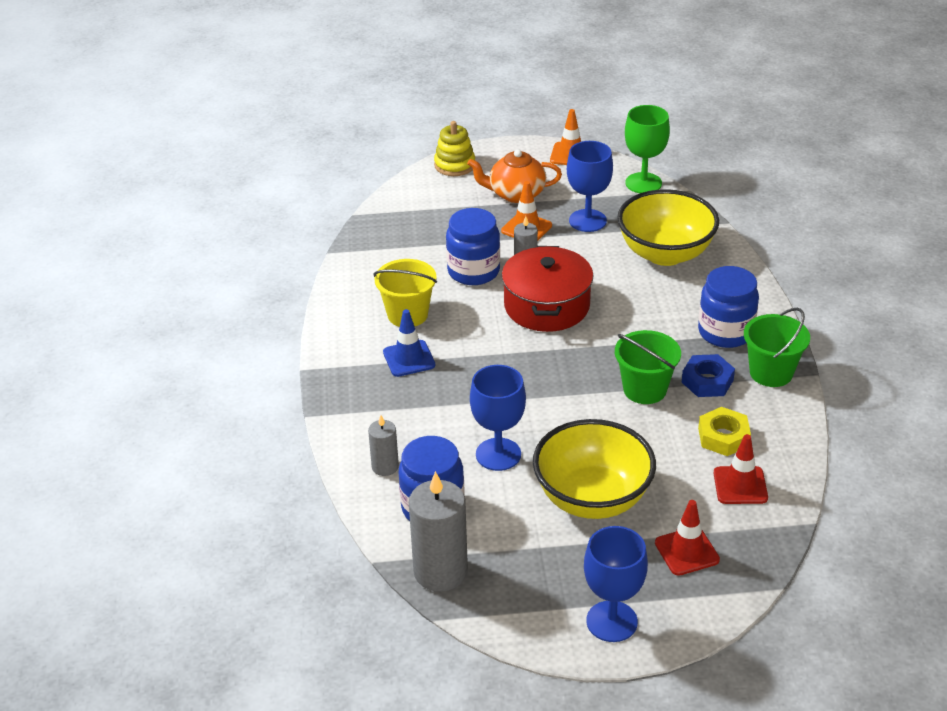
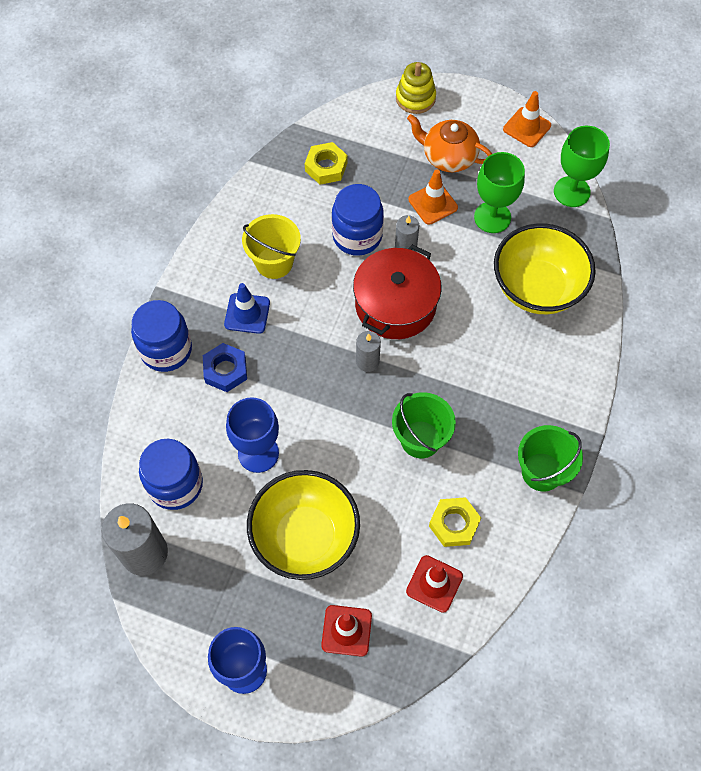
camera: 25 degrees right, 25 degrees up
(385, 466) = (163, 423): grey candle -> grey candle (367, 361)
(407, 234) = (326, 167): none -> yellow nut
(587, 221) = (492, 217): blue goblet -> green goblet
(707, 381) = (480, 455): blue nut -> blue nut (225, 370)
(725, 332) = (532, 406): blue jar -> blue jar (166, 350)

